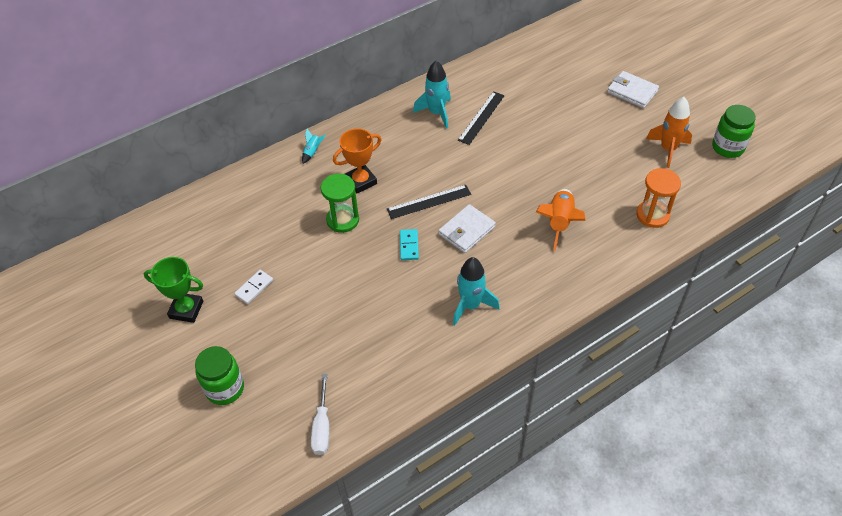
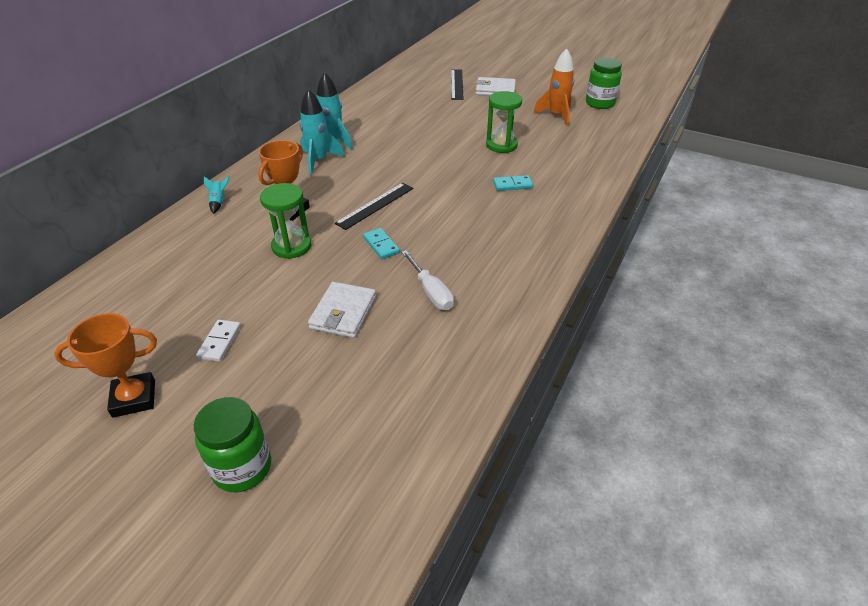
camera: 30 degrees left, 10 degrees down
(186, 309) = (134, 398): green trophy -> orange trophy
(322, 427) = (405, 455): white screwdriver -> white screwdriver (431, 292)
(466, 231) = (431, 216): white wallet -> white wallet (343, 313)
(470, 305) = (484, 272): turquoise rocket -> turquoise rocket (318, 161)
(481, 117) = (379, 135): black ruler -> black ruler (456, 84)
(559, 222) = (512, 185): orange rocket -> turquoise domino
(584, 170) = (501, 145): none -> green hourglass
(652, 215) = (585, 158): orange hourglass -> none

